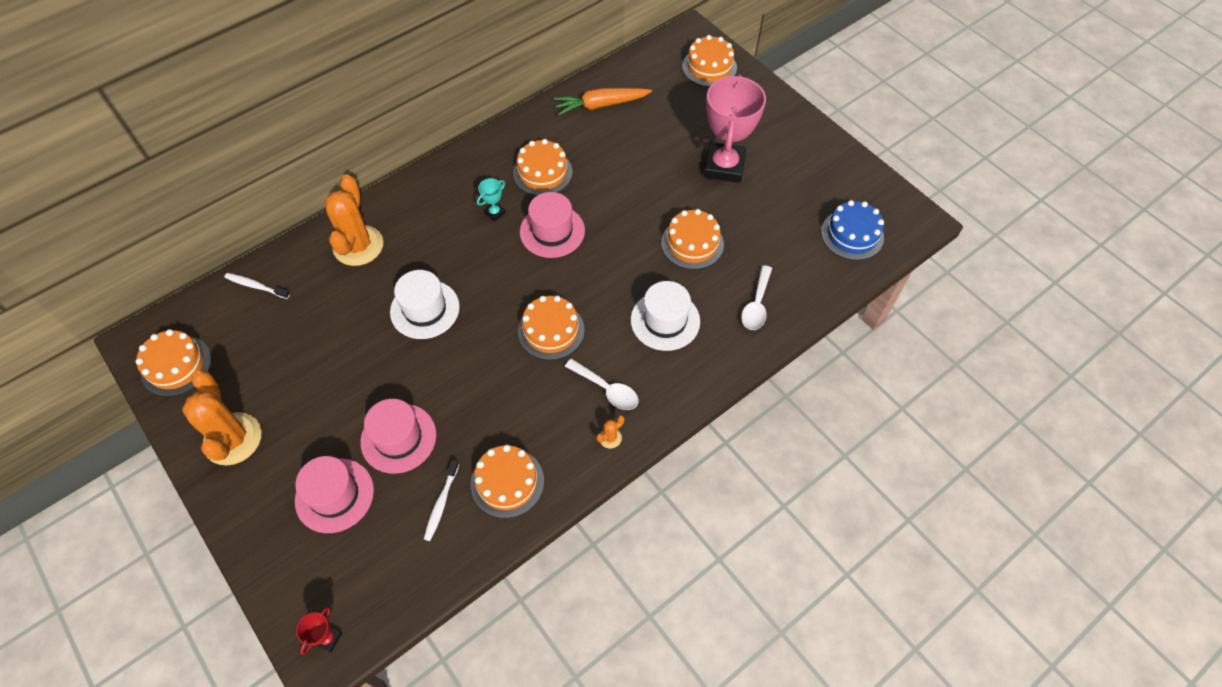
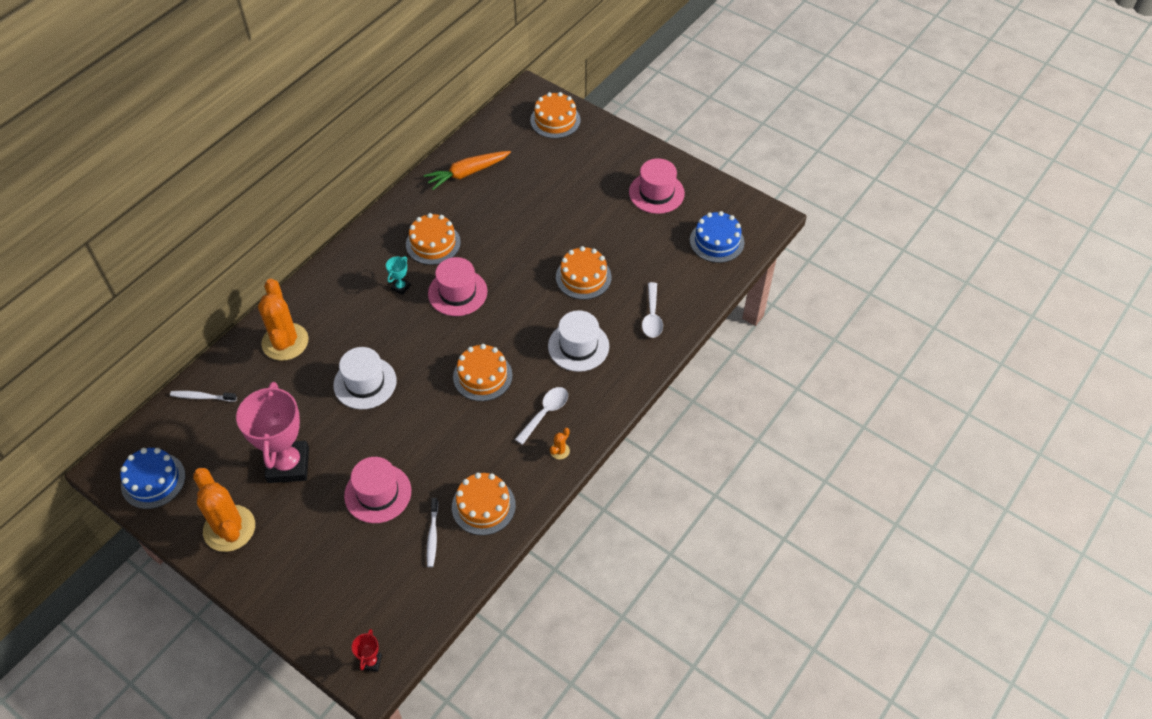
camera: 15 degrees left, 5 degrees down
(176, 366) = (153, 480): orange cake -> blue cake
(334, 495) = (337, 551): pink hat -> pink hat (656, 193)
(607, 389) = (545, 413): white spoon -> white spoon turned 75 degrees counterclockwise
(724, 166) = (592, 206): pink trophy -> pink trophy (288, 465)

